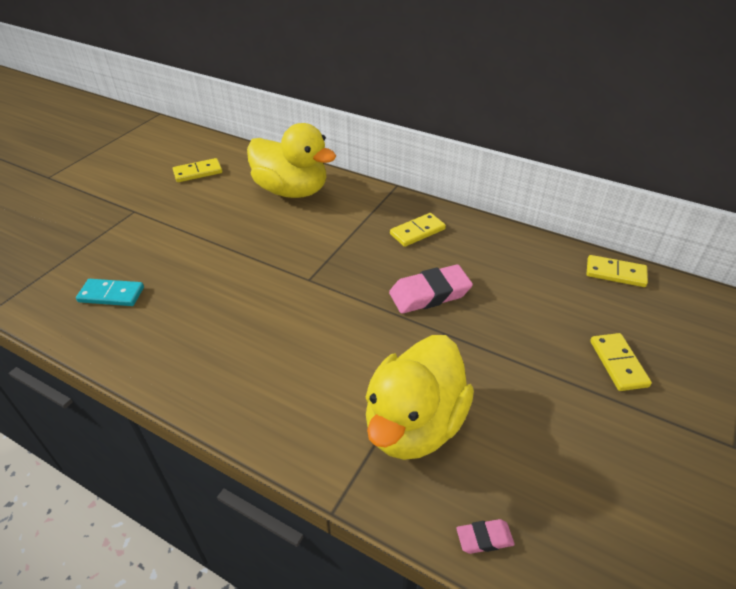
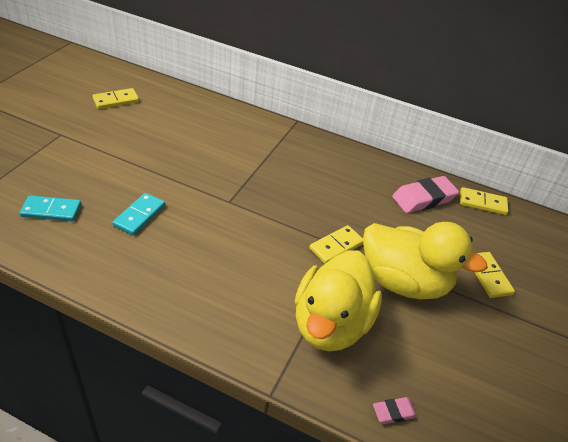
camera: 10 degrees left, 0 degrees up
(206, 298) = (139, 215): none -> turquoise domino
(292, 190) = (205, 121): yellow duck -> yellow duck (404, 282)
(417, 231) = (319, 162): yellow domino -> yellow domino (336, 246)
(429, 294) = (334, 216): pink eraser -> pink eraser (424, 198)

